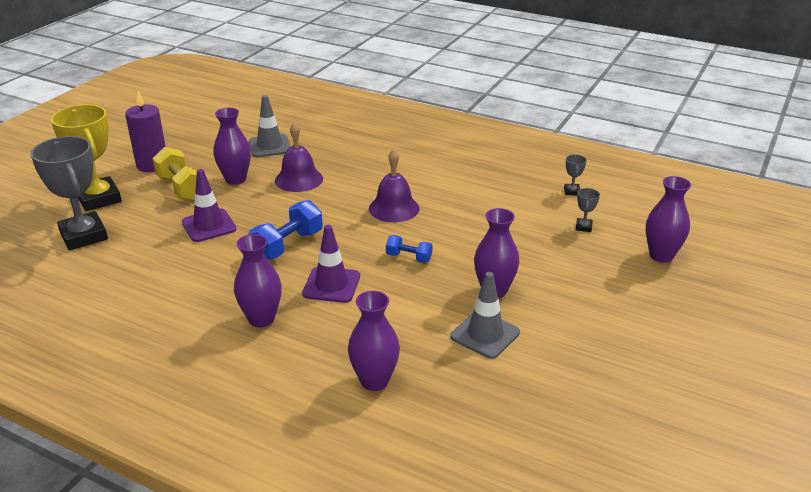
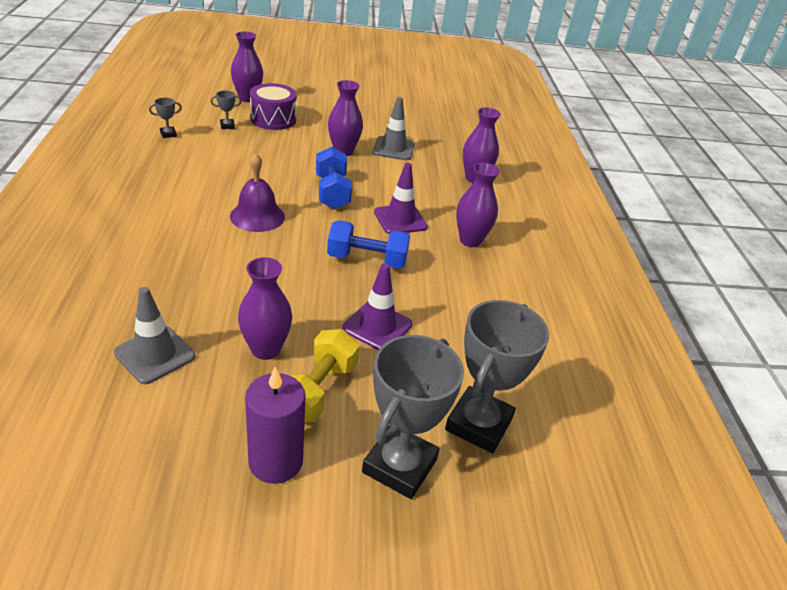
camera: 125 degrees left, 5 degrees up
(99, 198) = (399, 466): yellow trophy -> grey trophy
(299, 179) = (235, 295): purple bell -> none
(409, 257) = (332, 192): blue dumbbell -> blue dumbbell, size x1.72
(595, 261) = (273, 119): none -> purple drum

